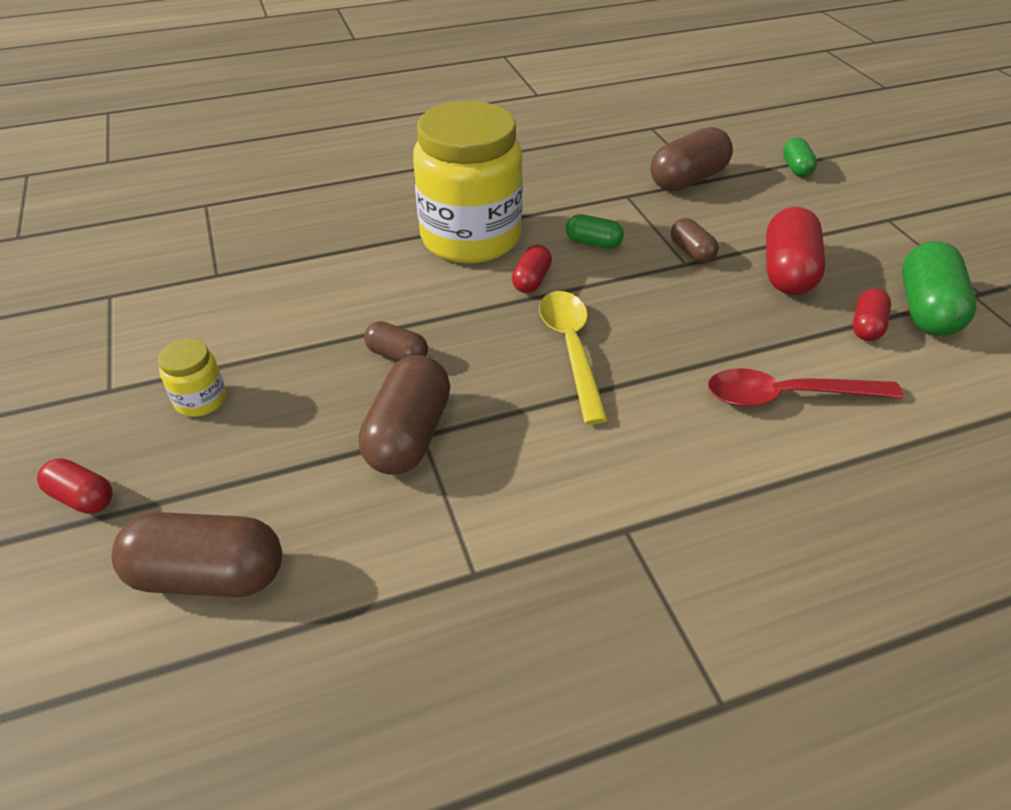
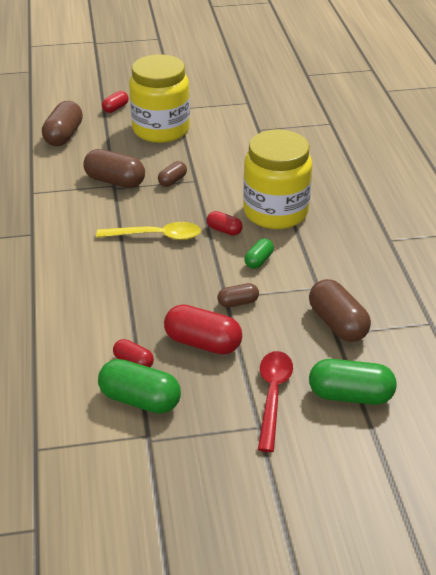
camera: 100 degrees right, 5 degrees down
(201, 400) = (161, 129): yellow jar -> yellow jar, size x2.43
(787, 396) = (88, 306): red spoon -> red spoon (273, 395)
(796, 168) = (350, 395): green capsule -> green capsule, size x1.81

